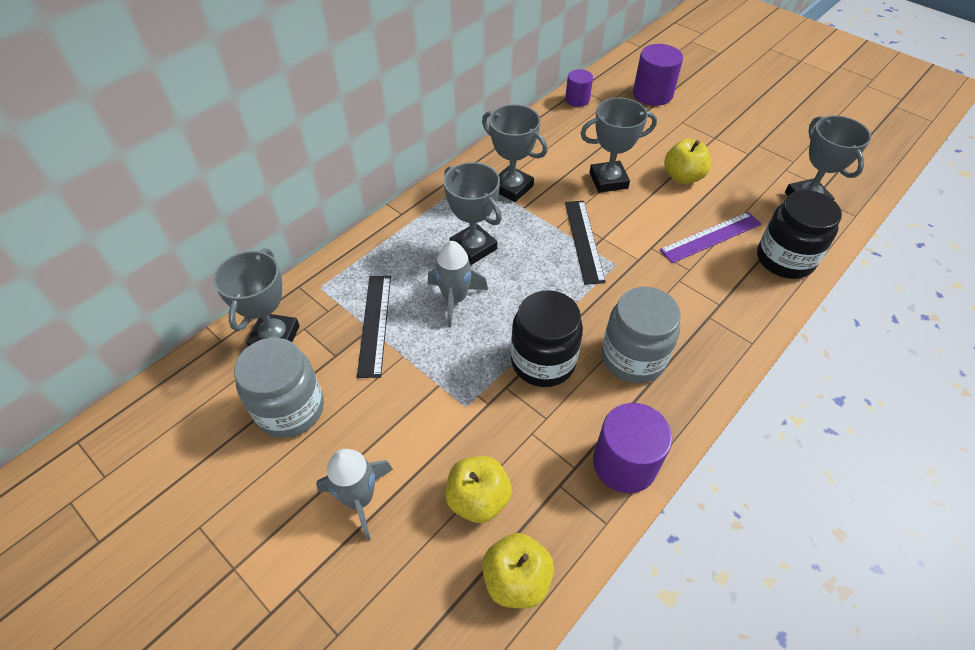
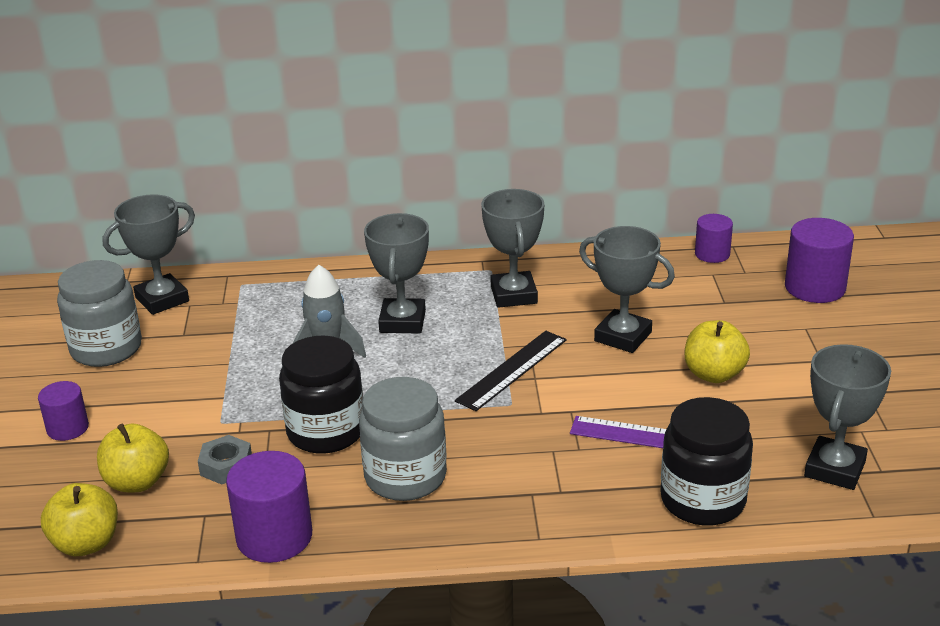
camera: 45 degrees right, 20 degrees down
(359, 498) = (67, 428): grey rocket -> purple cylinder
(374, 324) = (241, 330): black ruler -> none
(519, 437) = (226, 466): none -> grey nut

